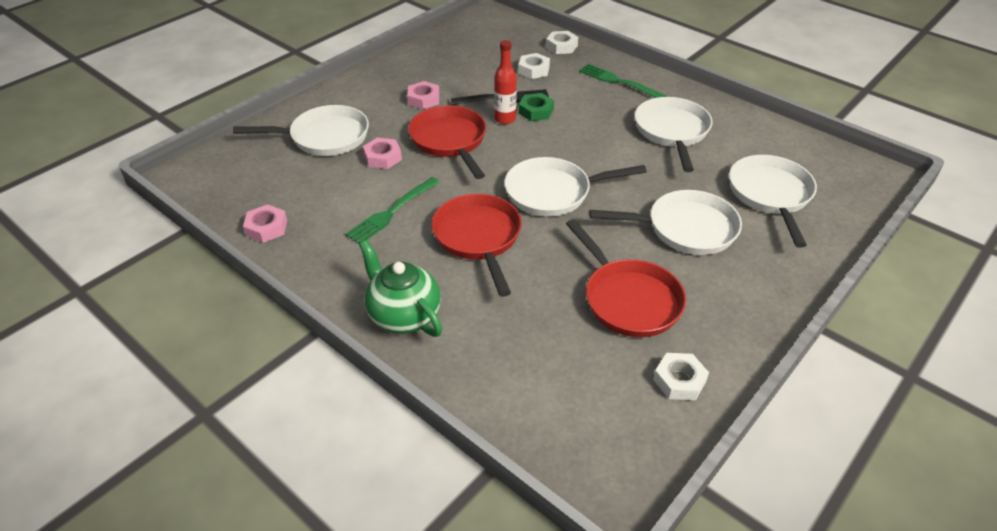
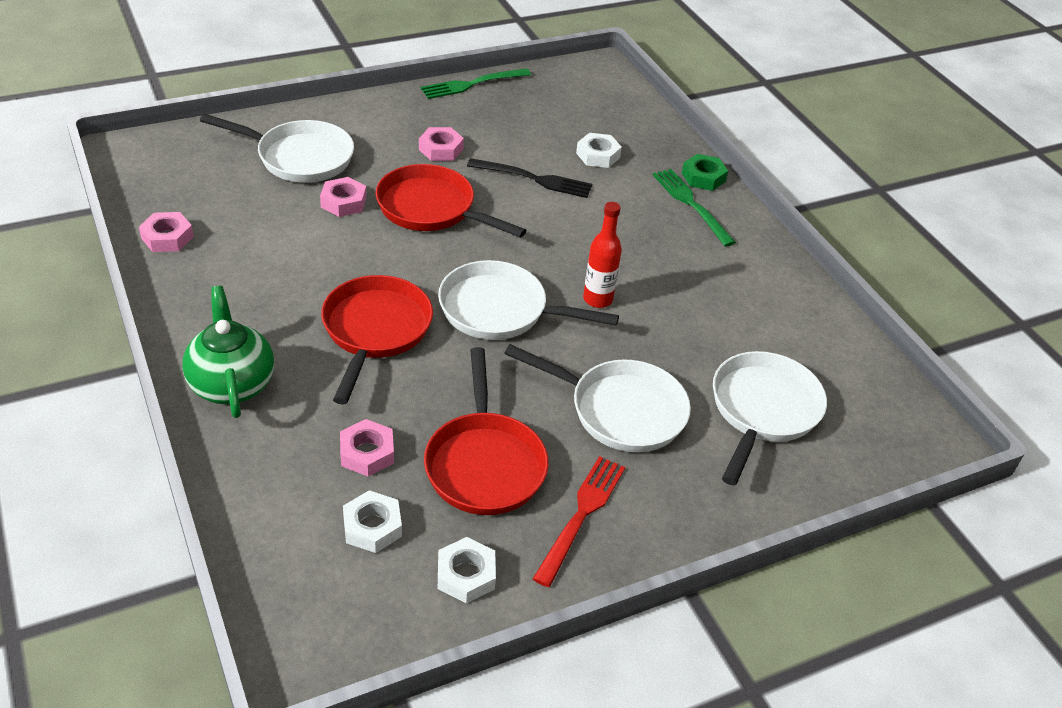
camera: 20 degrees right, 0 degrees up
(391, 212) = (305, 267): green fork -> green fork (472, 84)
(450, 141) = (431, 209): red pan -> red pan turned 60 degrees counterclockwise
(505, 119) = (515, 204): red bottle -> red bottle (597, 299)
(536, 111) = (559, 207): green nut -> green nut (703, 177)
(542, 325) = (367, 453): none -> pink nut
(561, 46) = (656, 136): white nut -> white nut (372, 526)
(672, 132) = (705, 289): white pan -> none
(718, 307) = (581, 514): none -> red fork

